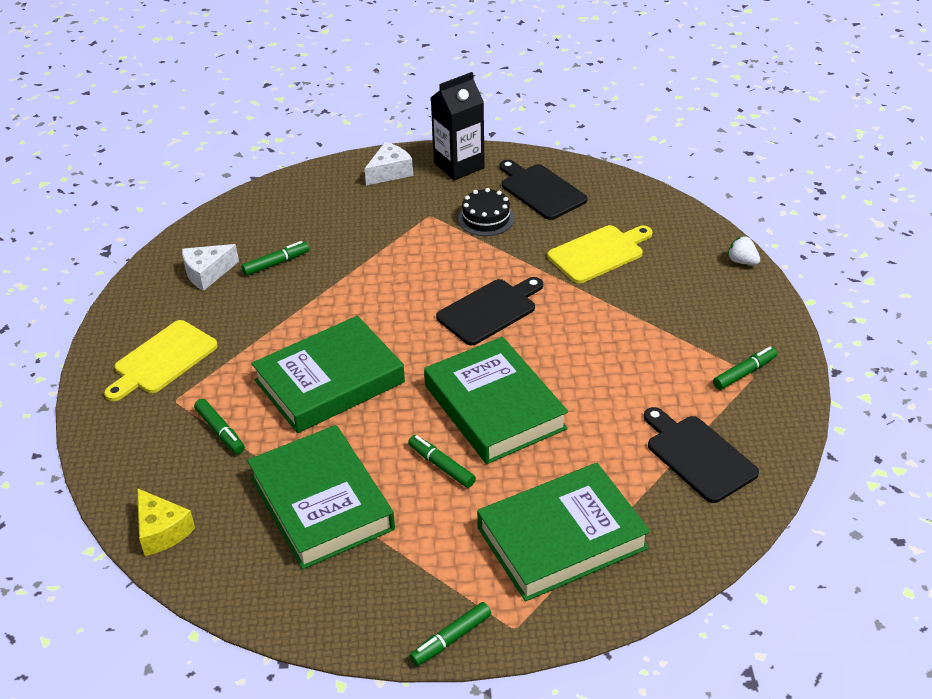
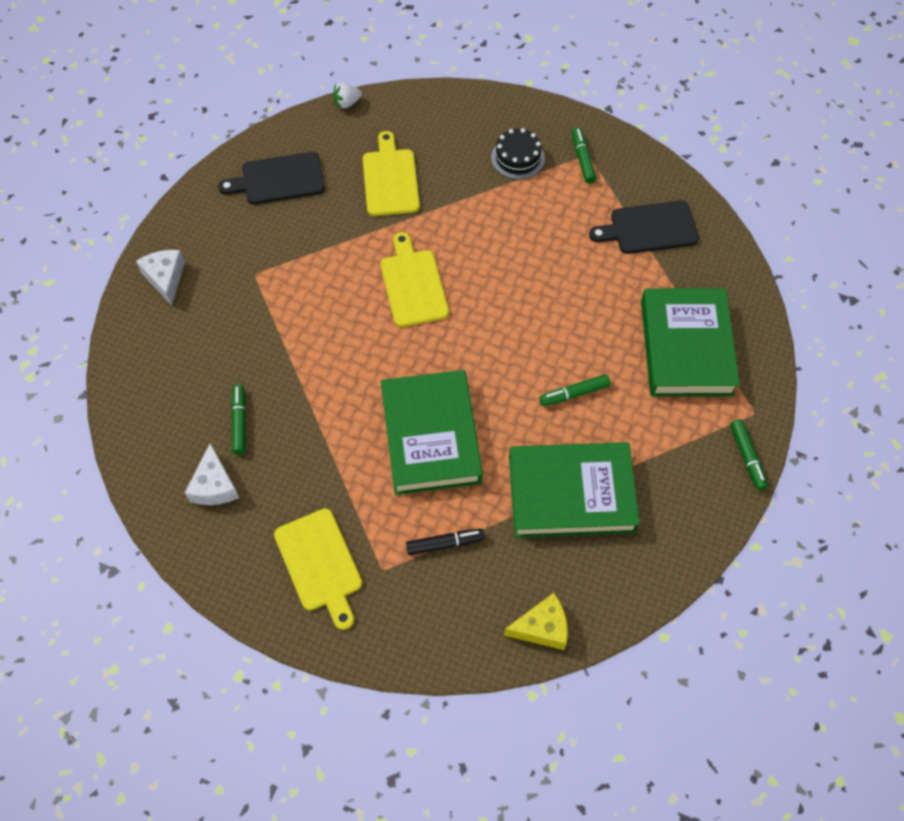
camera: 65 degrees left, 20 degrees up
(220, 431) = (445, 543): green marker -> black marker
(459, 166) = (197, 222): black carton -> none
(486, 218) = (289, 235): black cake -> black cake (517, 158)
(489, 310) = (413, 285): black cutting board -> yellow cutting board
(494, 407) = (529, 331): green book -> none
(742, 261) = (461, 96): white strawberry -> white strawberry (347, 103)

